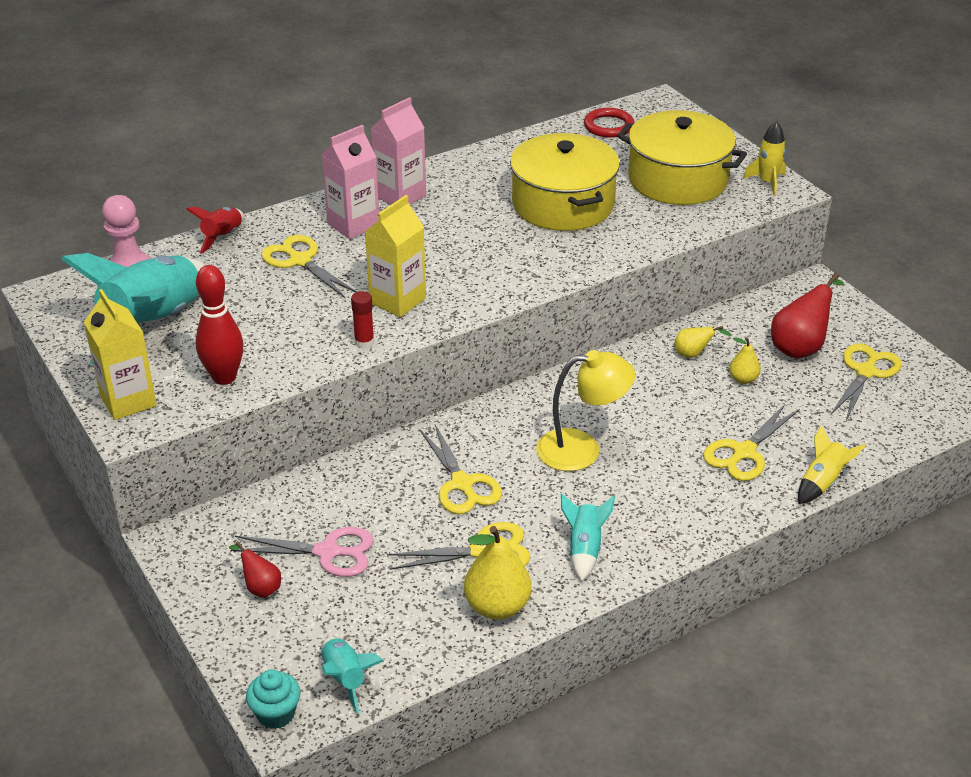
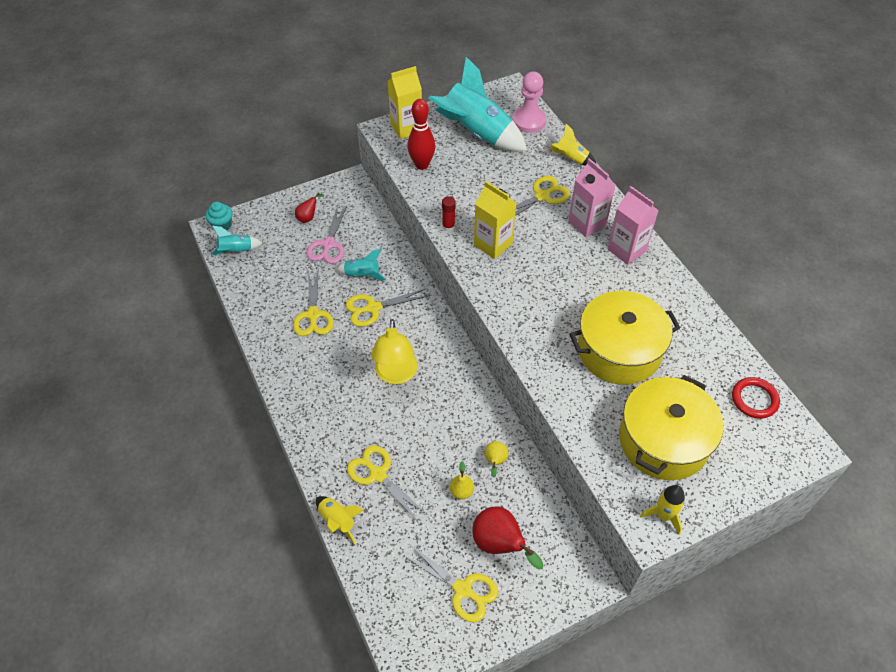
camera: 95 degrees right, 15 degrees up
(223, 237) = (571, 159): red rocket -> yellow rocket
(497, 606) = (268, 318): yellow pear -> none
(584, 549) = (304, 365): turquoise rocket -> turquoise rocket (362, 275)

